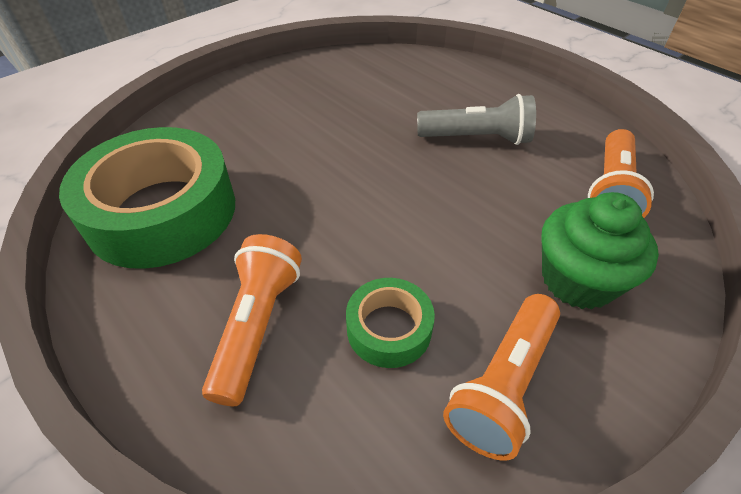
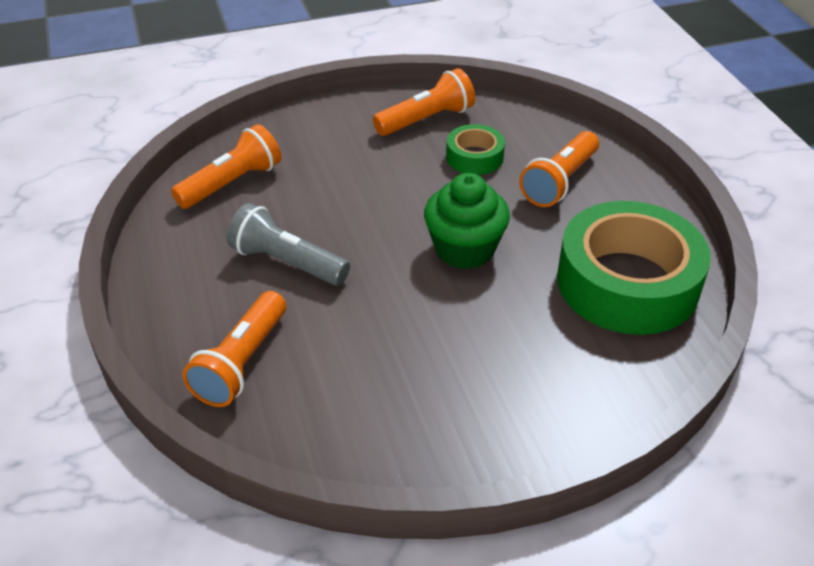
camera: 155 degrees left, 5 degrees down
(438, 76) = (241, 363): none -> orange flashlight
(577, 280) = (331, 144): green cupcake -> green cupcake (464, 249)

